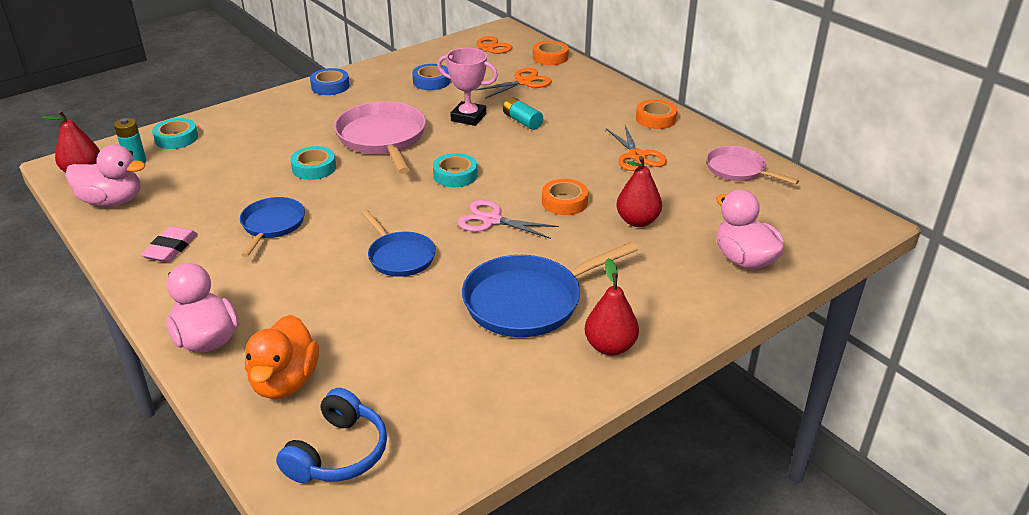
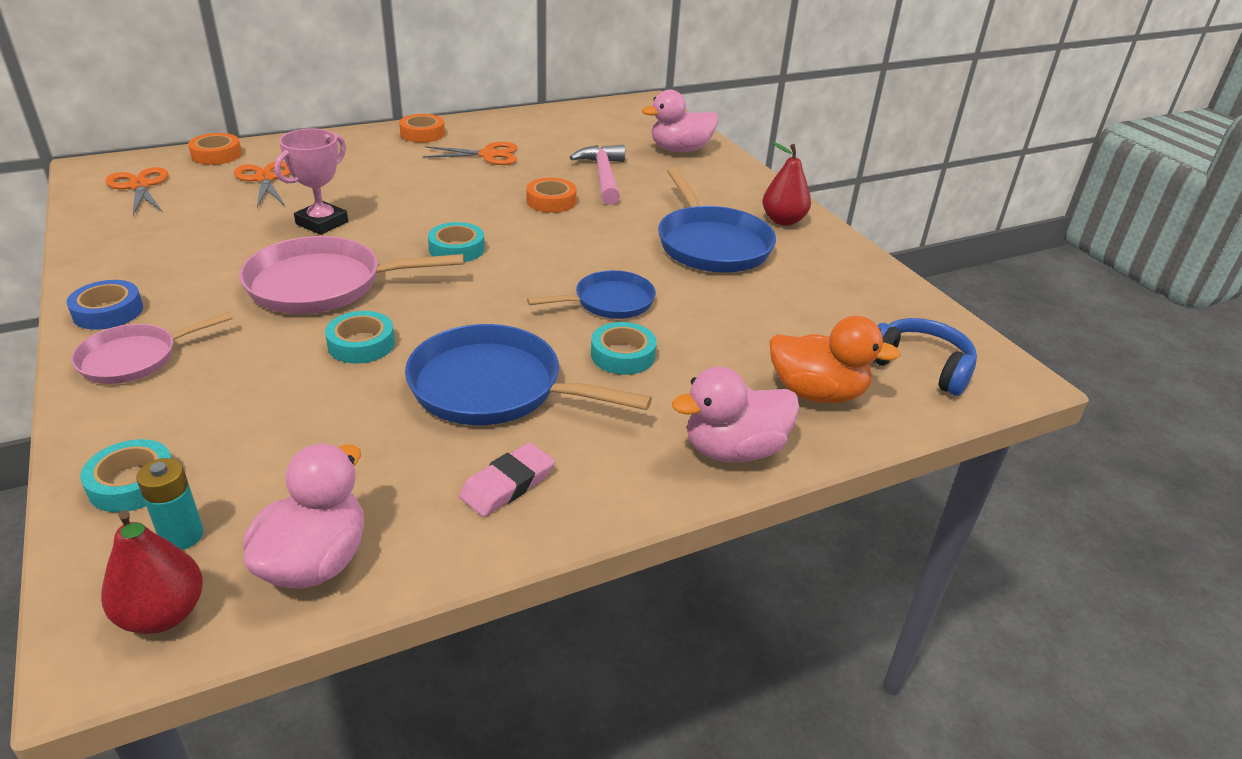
camera: 80 degrees left, 0 degrees up
(171, 248) = (507, 484): pink eraser -> pink eraser turned 75 degrees counterclockwise
(272, 225) = (494, 387): blue pan -> blue pan, size x1.64
(322, 273) = (623, 355): none -> turquoise tape
(431, 81) = (192, 233): blue tape -> none
(492, 220) = (564, 241): pink scissors -> none
(522, 121) = (363, 195): turquoise battery -> none
(637, 221) = (603, 176): red pear -> pink hammer
(738, 170) = (543, 123): pink pan -> pink pan (134, 358)

